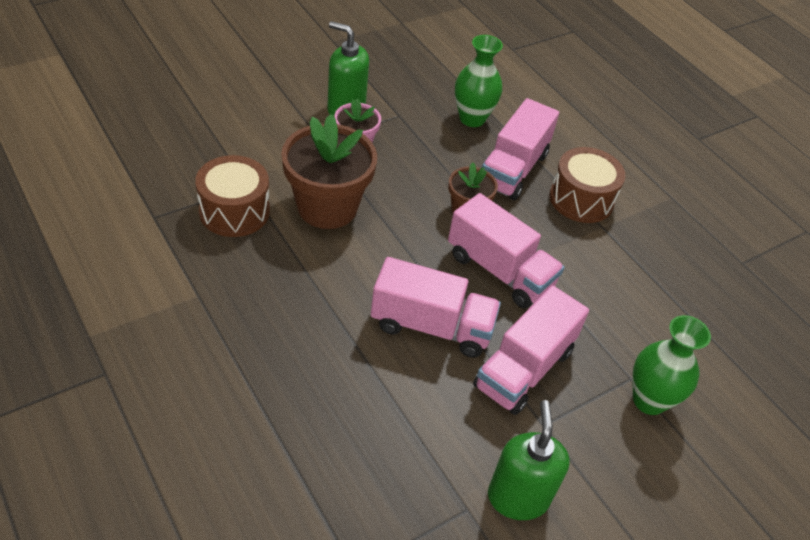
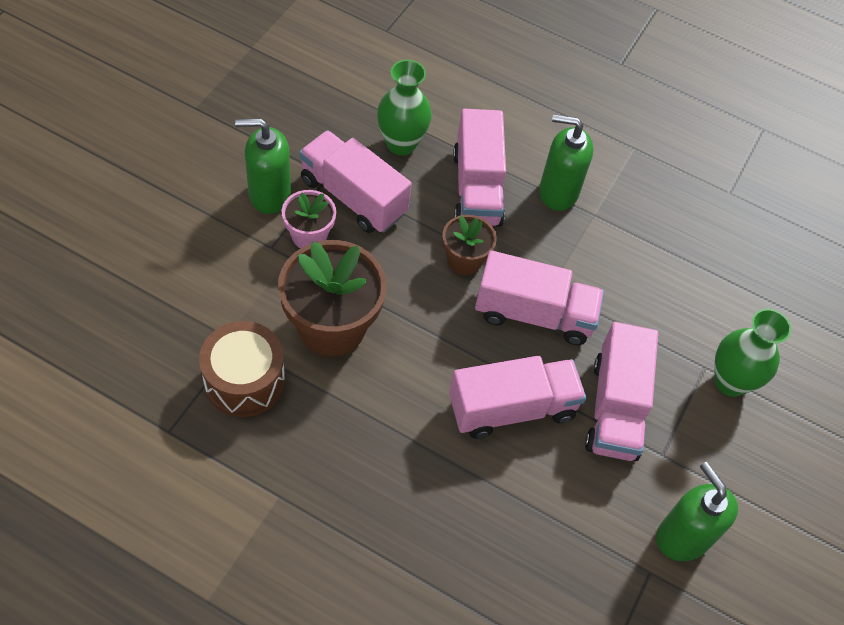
camera: 30 degrees left, 10 degrees up
(408, 135) = (353, 197): none -> pink truck
(581, 199) = (558, 192): brown drum -> green soap dispenser

